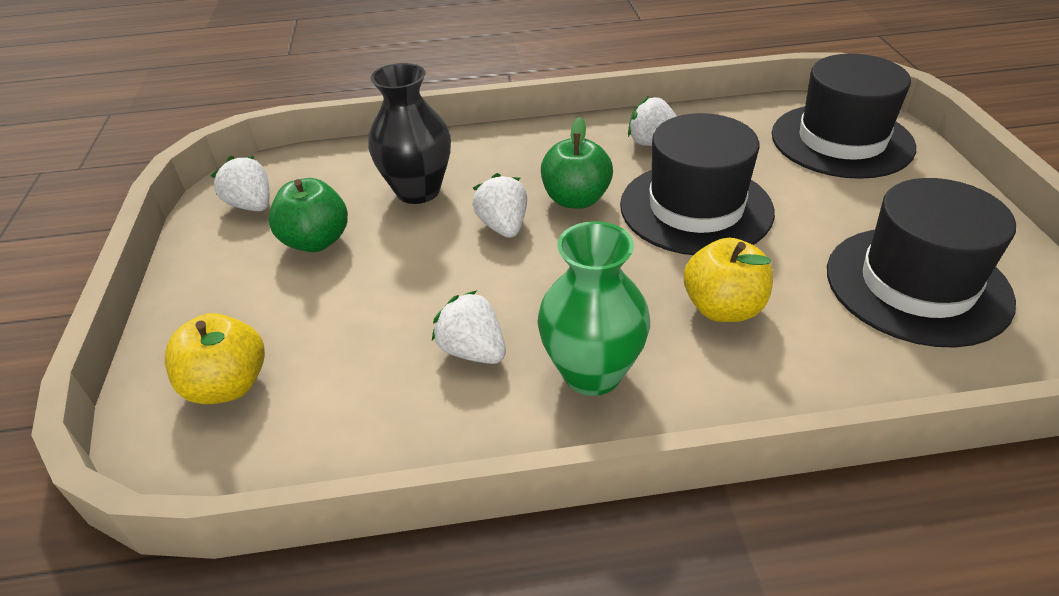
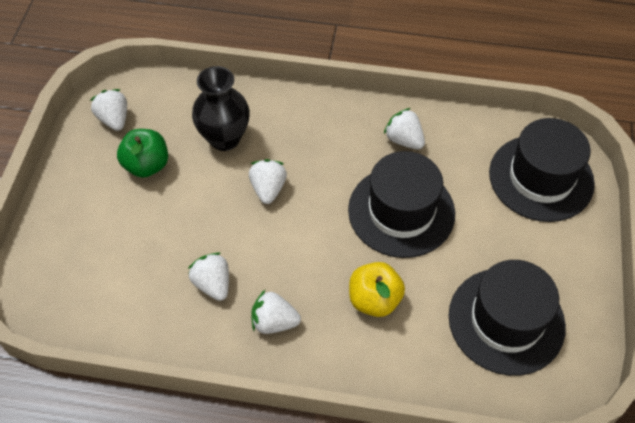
camera: 15 degrees right, 15 degrees up
(228, 385) = (70, 265): yellow apple -> none
(576, 199) = (325, 178): green apple -> none
(592, 373) = (274, 322): green vase -> white strawberry

